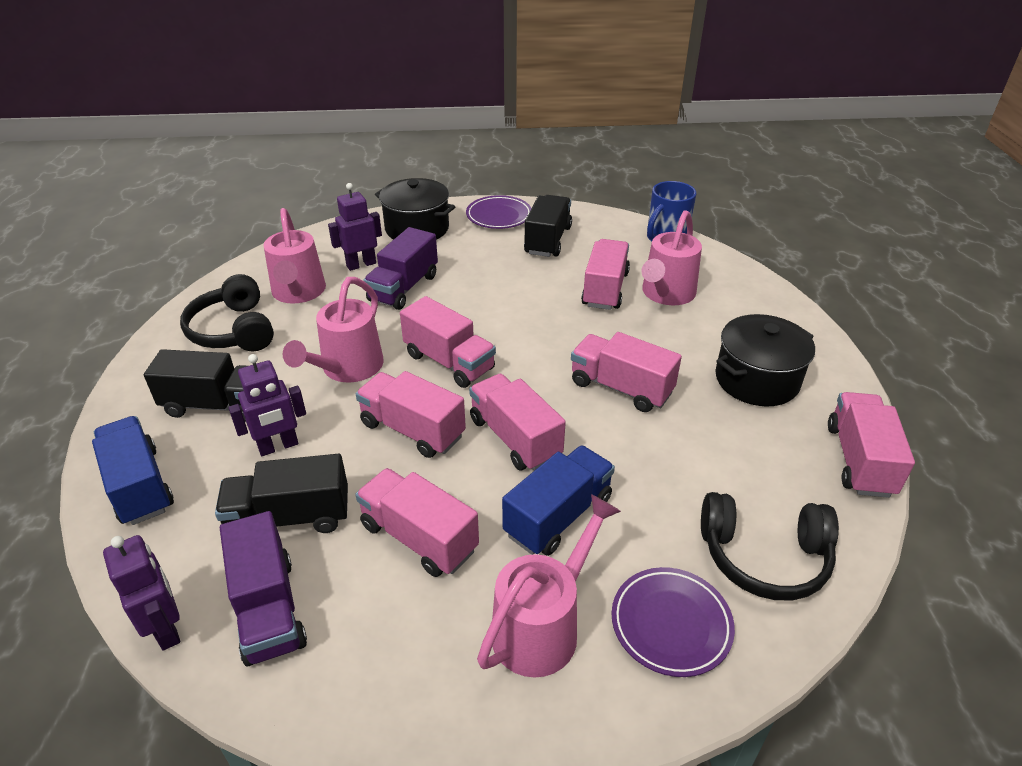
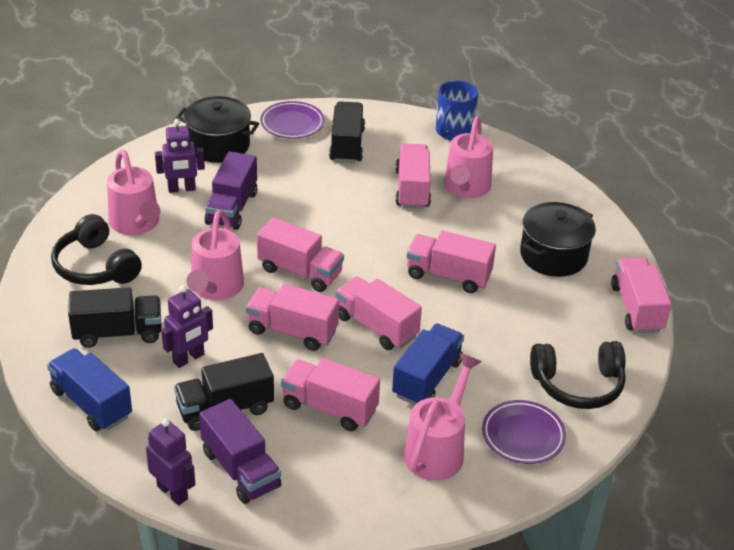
camera: 15 degrees left, 0 degrees up
(361, 264) = (181, 189): purple robot -> purple robot turned 150 degrees counterclockwise

